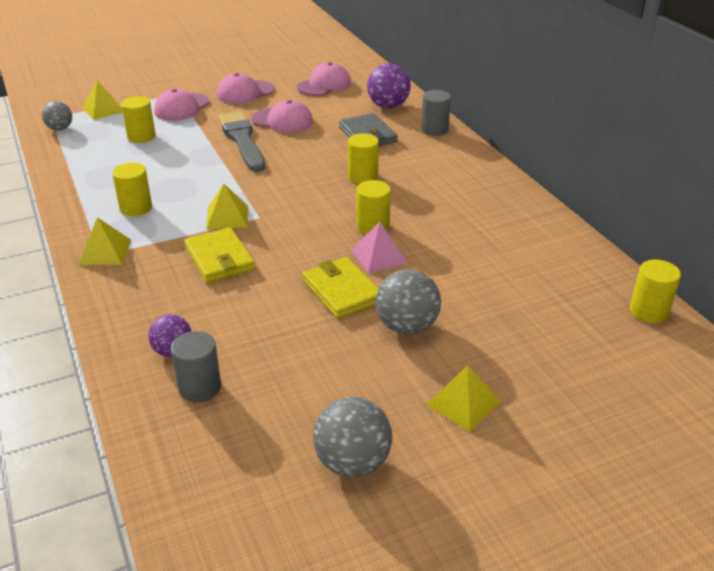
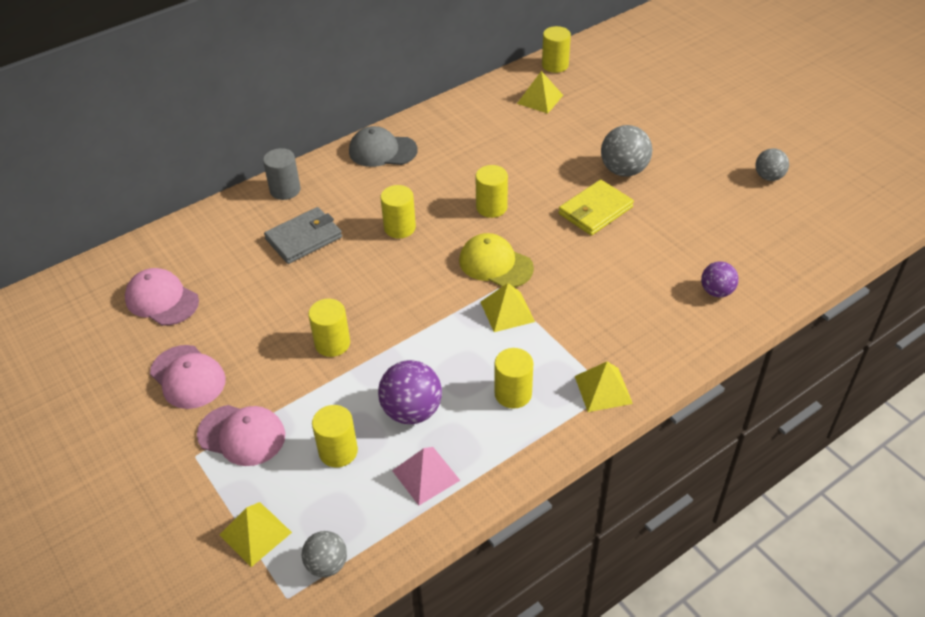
camera: 100 degrees left, 10 degrees up
(200, 387) = (746, 264): grey cylinder -> none
(219, 259) = (580, 298): yellow wallet -> none
(242, 140) = (332, 343): grey brush -> yellow cylinder
(282, 120) = (274, 318): pink cap -> none
(290, 219) = (495, 264): none -> yellow cap
(352, 463) = (768, 177): grey ball -> grey ball, size x0.63
(379, 256) = (537, 197): pink pyramid -> pink pyramid (426, 475)
(388, 106) = (226, 232): purple ball -> purple ball (412, 411)
(463, 403) = (689, 137): yellow pyramid -> yellow pyramid (540, 99)
(481, 177) = (382, 151): none -> grey cap

